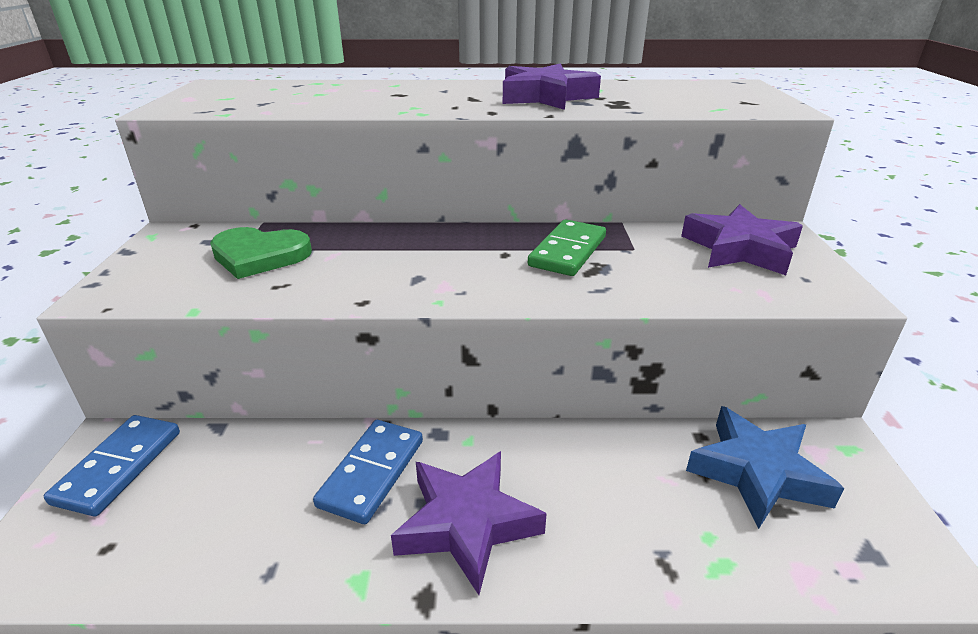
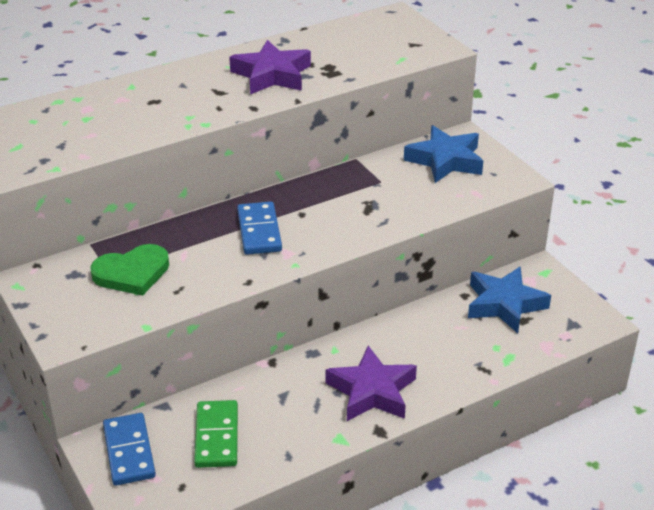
camera: 30 degrees left, 5 degrees up
(371, 473) = (294, 389): blue domino -> blue domino (259, 231)
(568, 251) = (341, 198): green domino -> green domino (217, 436)
(740, 249) = (445, 160): purple star -> blue star

